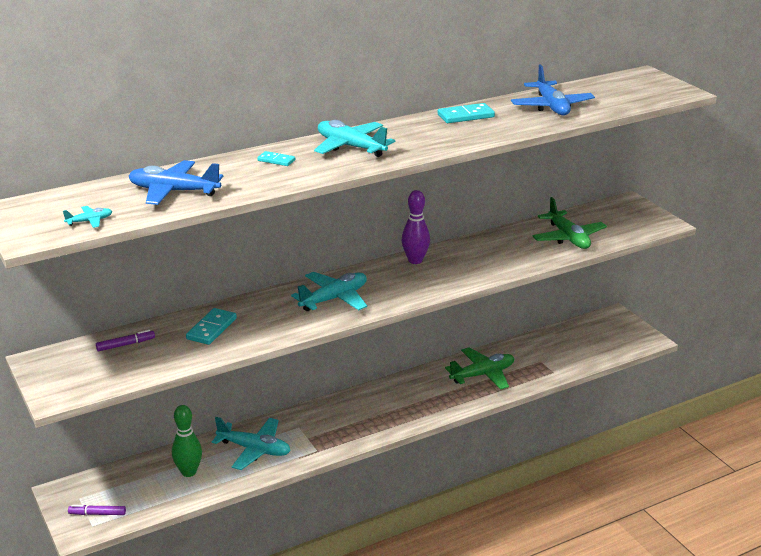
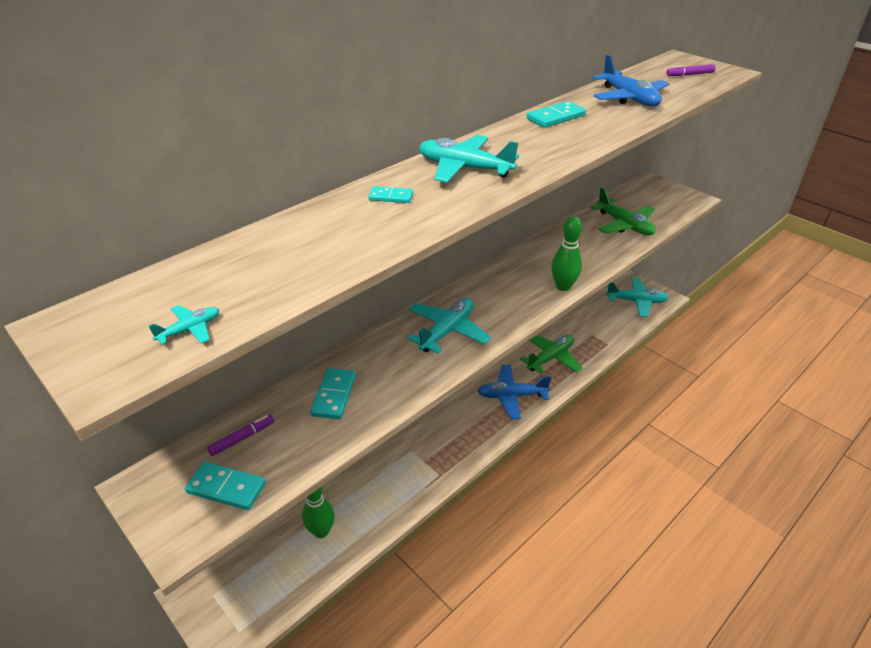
camera: 15 degrees left, 10 degrees up
(97, 514) = (240, 613): purple marker -> purple marker (689, 74)
(101, 372) = (226, 488): none -> turquoise domino
(174, 191) = (287, 260): blue plane -> blue plane (511, 396)
(254, 449) = (378, 487): turquoise plane -> turquoise plane (636, 301)
(415, 260) = (502, 271): purple bowling pin -> none
(466, 280) = (563, 286): none -> green bowling pin

